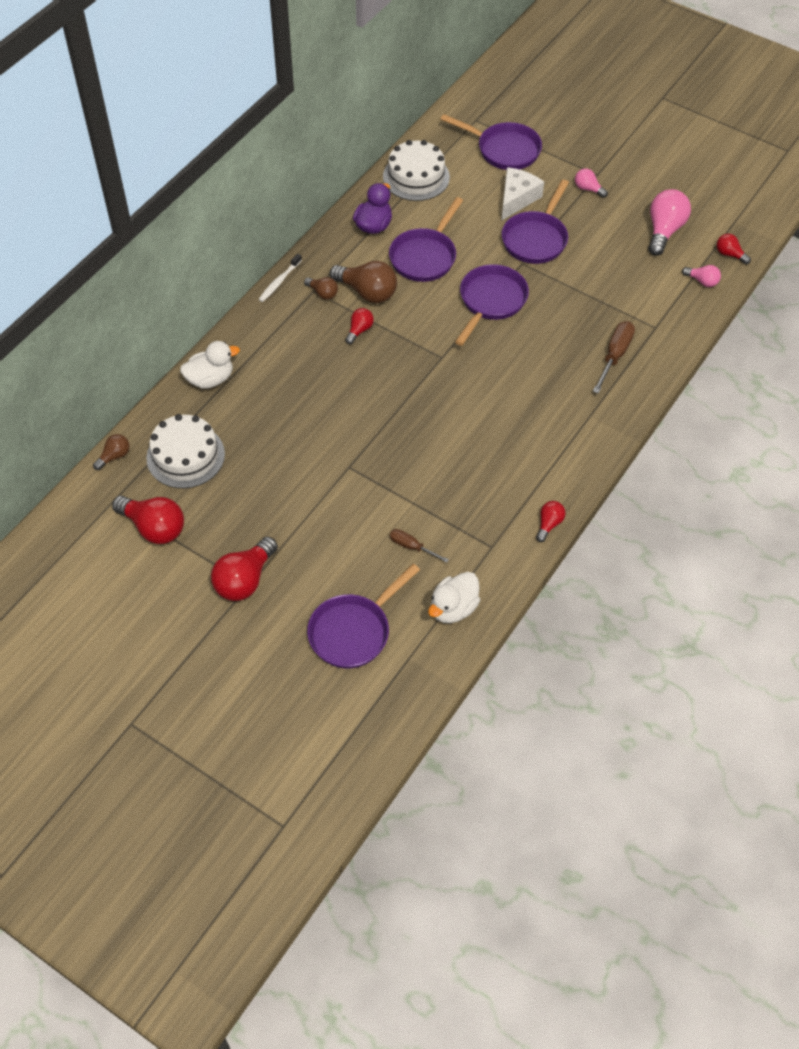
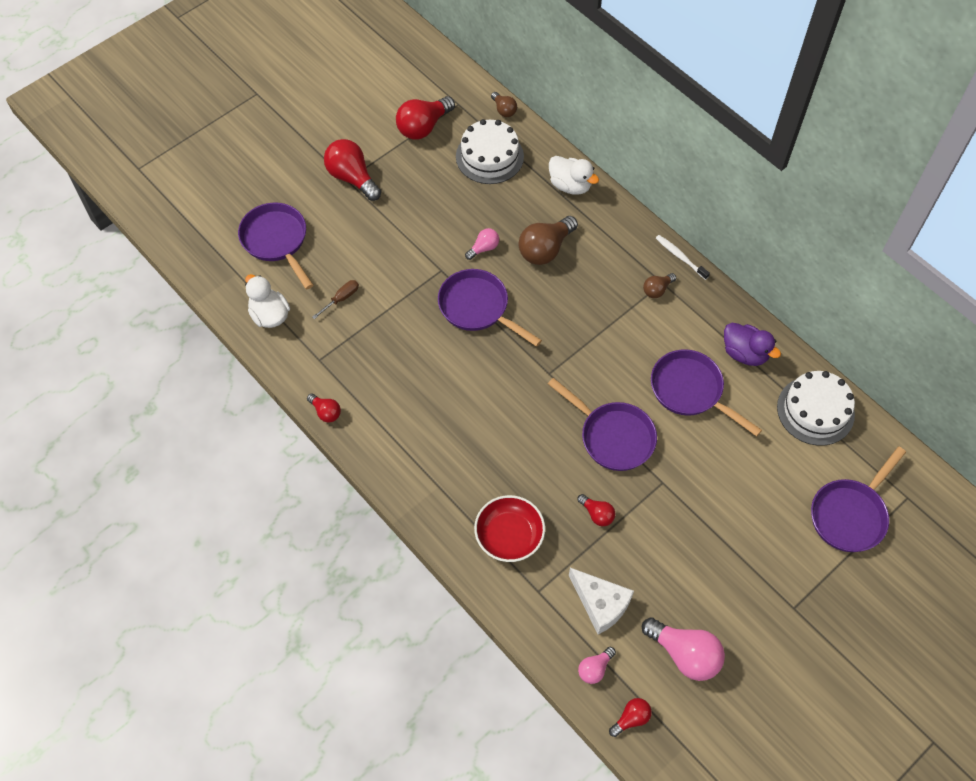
camera: 105 degrees right, 5 degrees up
(210, 379) = (570, 185): white duck -> white duck turned 45 degrees counterclockwise
(359, 330) = (601, 311): red light bulb -> red light bulb (597, 514)
(367, 292) = (650, 328): brown light bulb -> brown light bulb (545, 249)
(517, 198) = (765, 505): white cheese -> white cheese (600, 604)
(536, 239) = (696, 507): purple pan -> purple pan (477, 308)
(588, 189) = (769, 589): pink light bulb -> pink light bulb (484, 248)
(615, 355) = (509, 535): brown screwdriver -> red bowl

